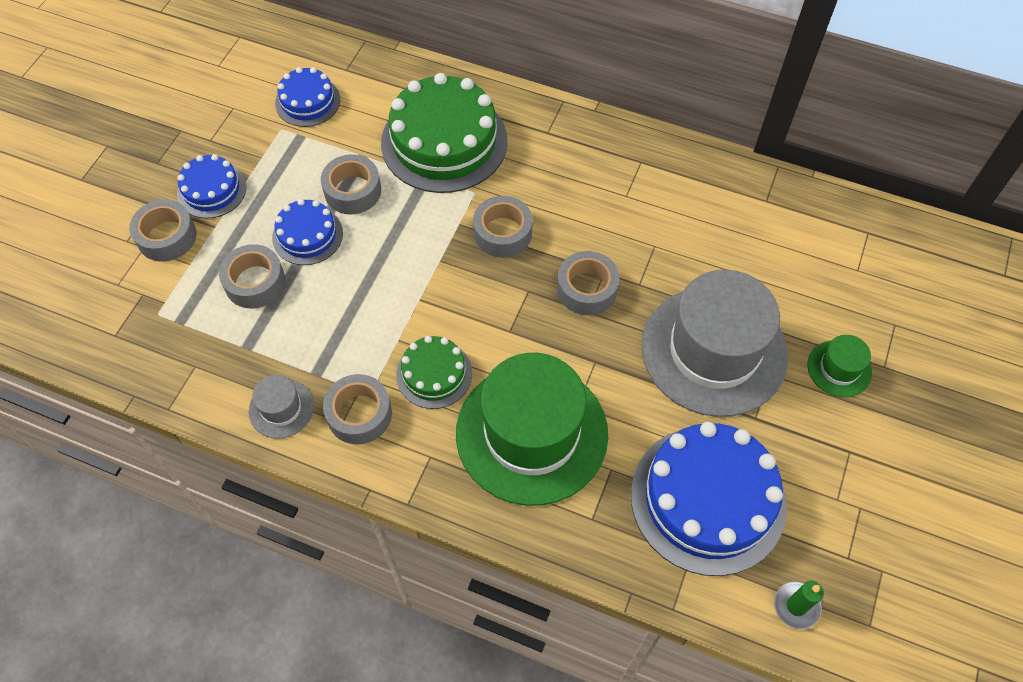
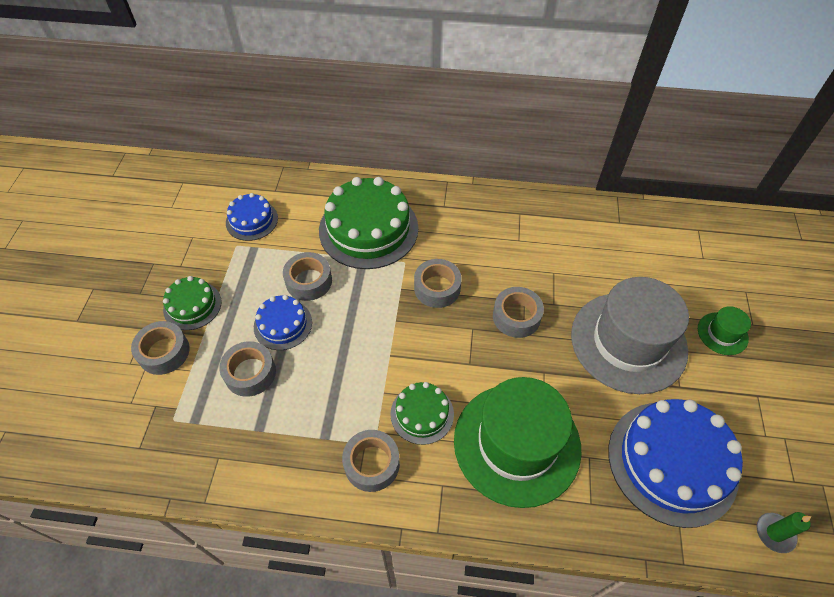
camera: 15 degrees left, 5 degrees down
(211, 190) = (192, 305): blue cake -> green cake
(281, 408) = (304, 476): grey hat -> none

